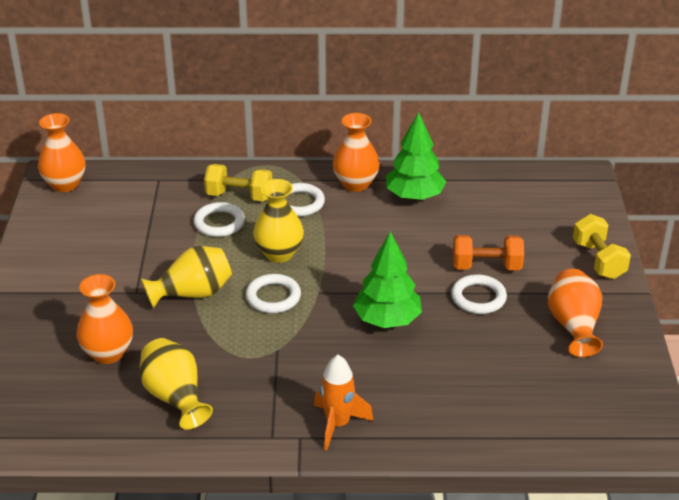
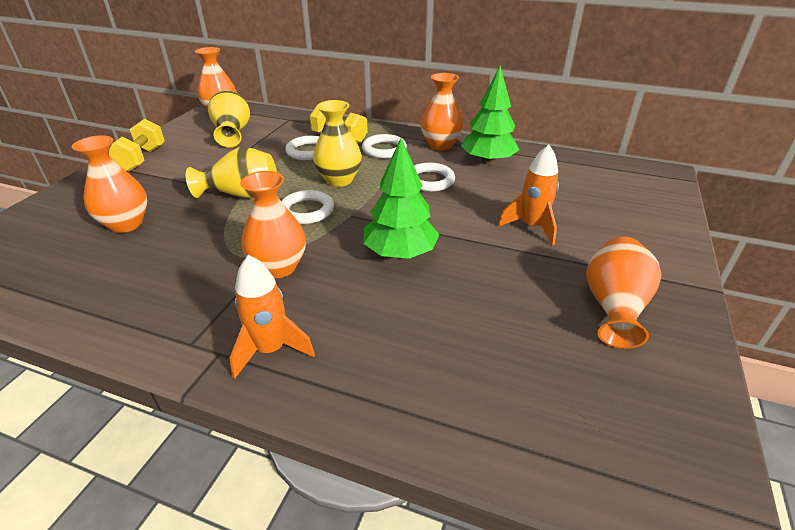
camera: 20 degrees right, 0 degrees up
(175, 397) = (139, 276): yellow vase -> yellow vase (232, 133)
(291, 359) = (279, 267): none -> orange vase
(478, 298) = (509, 253): white ring -> white ring (430, 180)
(486, 266) = (531, 227): orange dumbbell -> orange rocket
(598, 260) = (663, 246): yellow dumbbell -> yellow dumbbell (142, 159)

